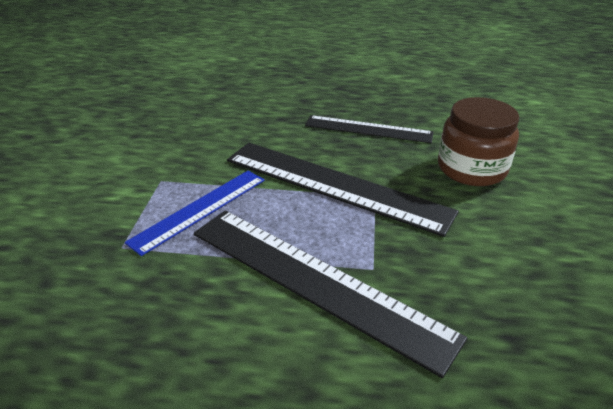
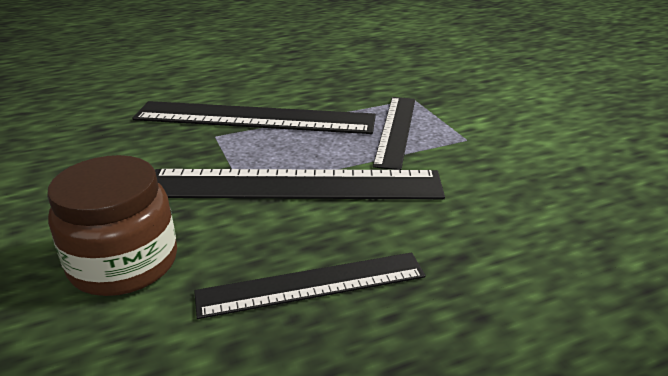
camera: 150 degrees right, 5 degrees down
(200, 209) = (396, 130): blue ruler -> black ruler

